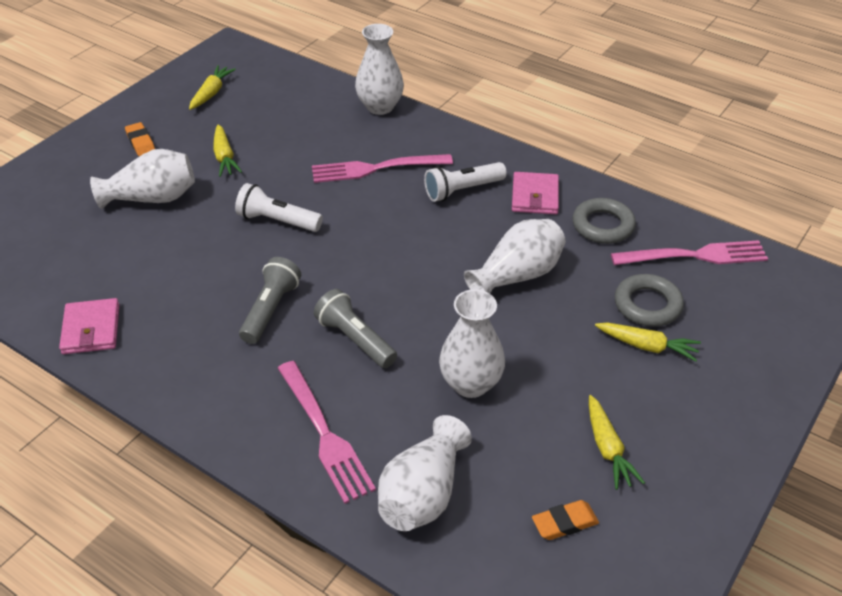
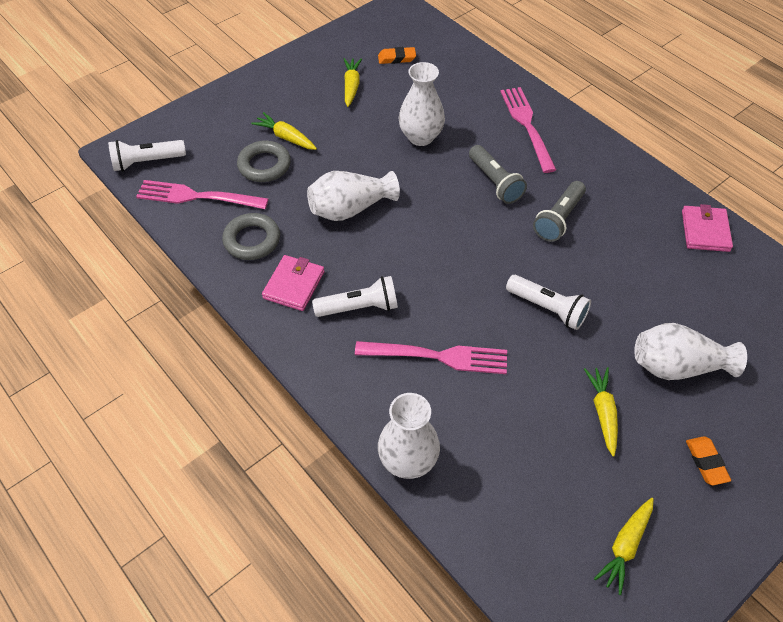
camera: 165 degrees left, 10 degrees up
(422, 494) = (472, 85): white vase -> none
(786, 281) = (147, 162): none -> white flashlight

